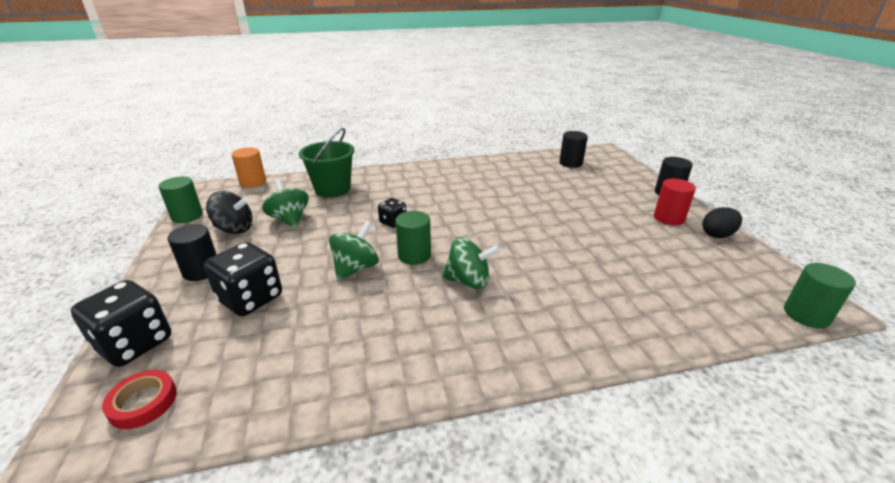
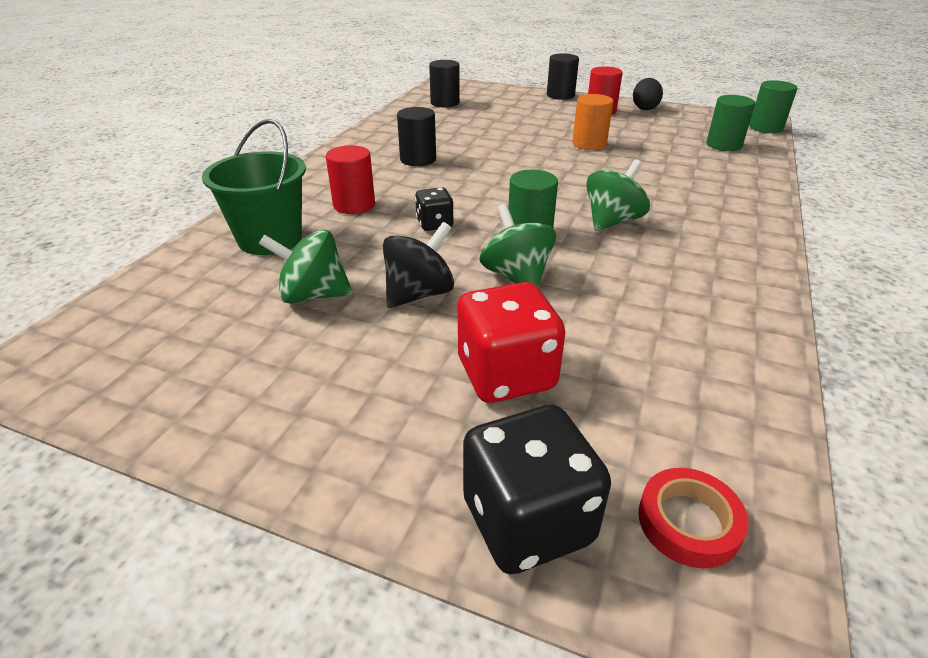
camera: 55 degrees left, 5 degrees up
(187, 216) = (123, 402): green cylinder -> green cylinder (723, 145)
(201, 271) = (369, 412): black cylinder -> black cylinder (418, 159)
(234, 229) = (266, 353): black spinning top -> black spinning top (419, 294)
(250, 298) = (506, 375): black dice -> red dice
(253, 182) = (109, 302): orange cylinder -> orange cylinder (589, 144)
(390, 193) = (354, 205): none -> red cylinder

